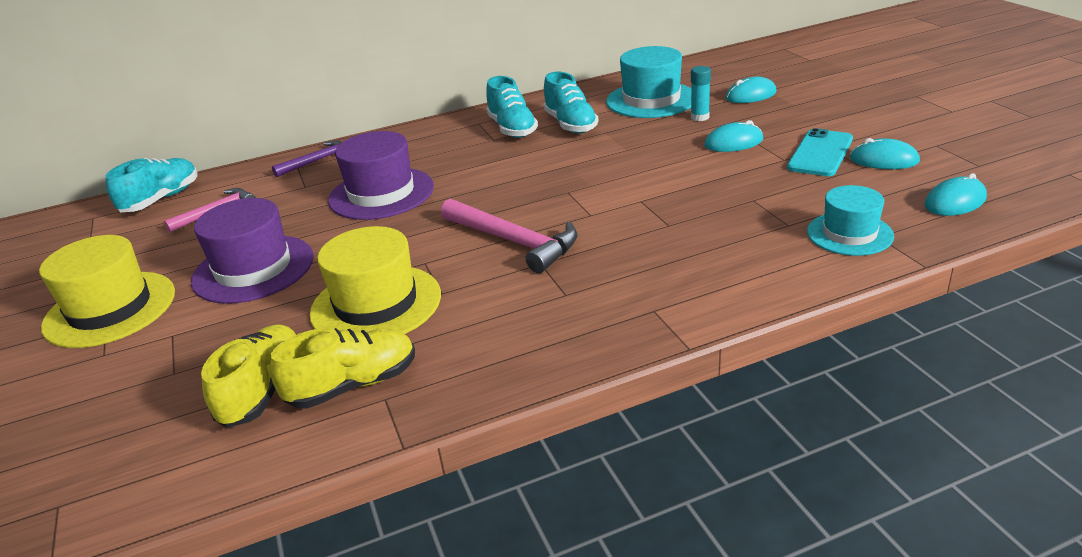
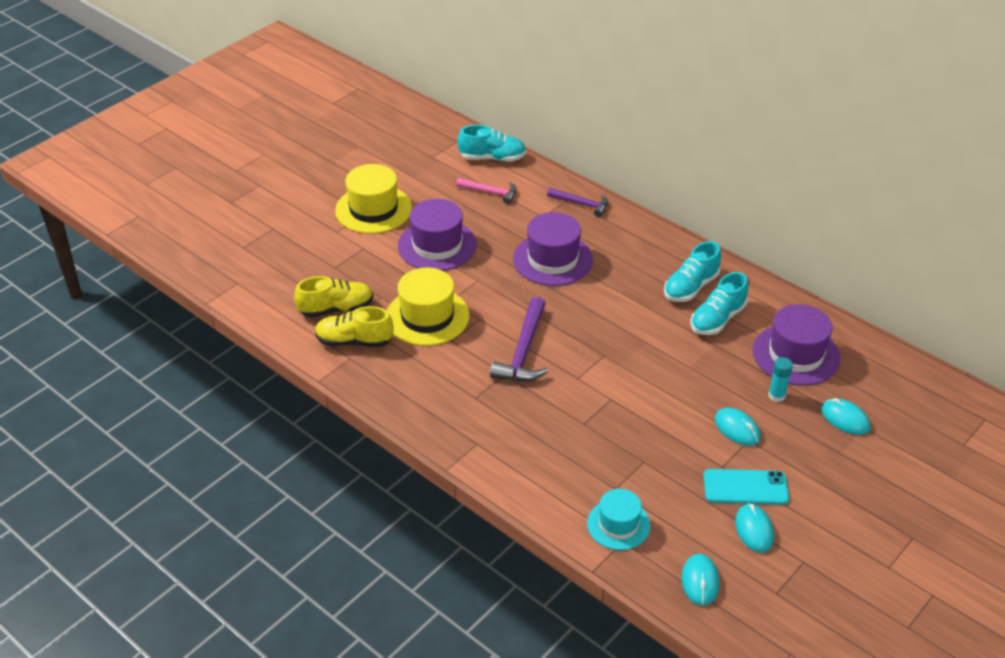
camera: 60 degrees right, 10 degrees up
(353, 385) = (354, 341): yellow shoe -> yellow shoe turned 150 degrees clockwise
(514, 241) = (524, 351): pink hammer -> purple hammer
(651, 100) = (796, 354): turquoise hat -> purple hat
(955, 202) = (700, 581): turquoise mouse -> turquoise mouse turned 60 degrees clockwise

